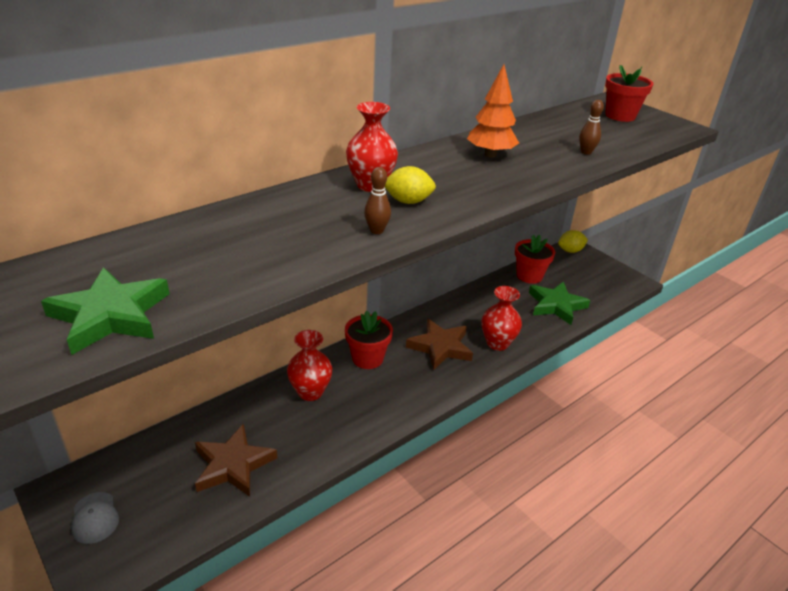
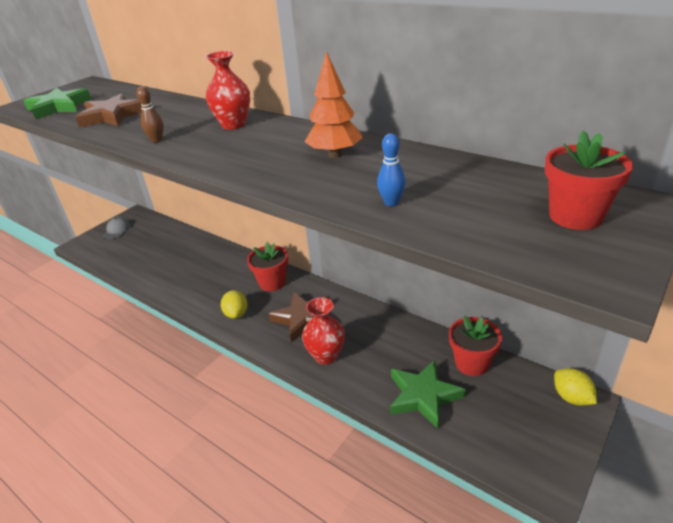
camera: 80 degrees right, 0 degrees up
(95, 518) = (117, 230): grey cap -> grey cap turned 135 degrees clockwise
(233, 465) = (154, 258): brown star -> brown star (112, 116)
(310, 392) = (226, 267): red vase -> none
(408, 201) = (209, 141): yellow lemon -> yellow lemon (236, 314)
(586, 152) = (391, 202): brown bowling pin -> blue bowling pin

